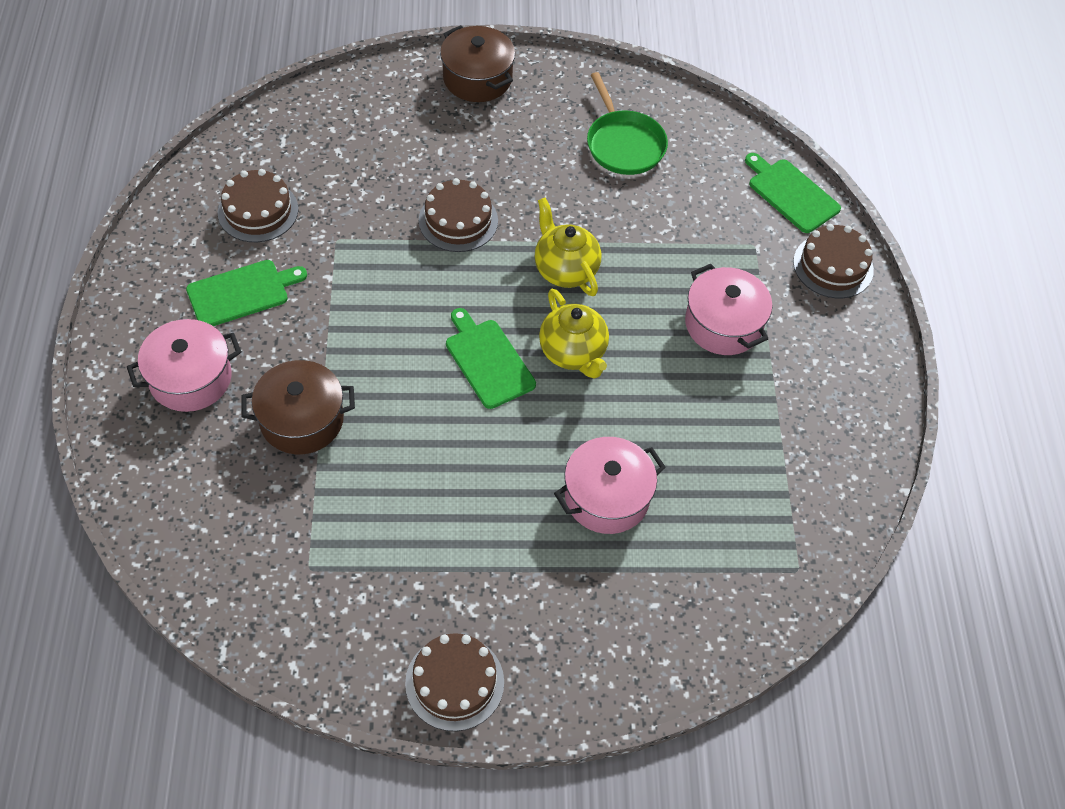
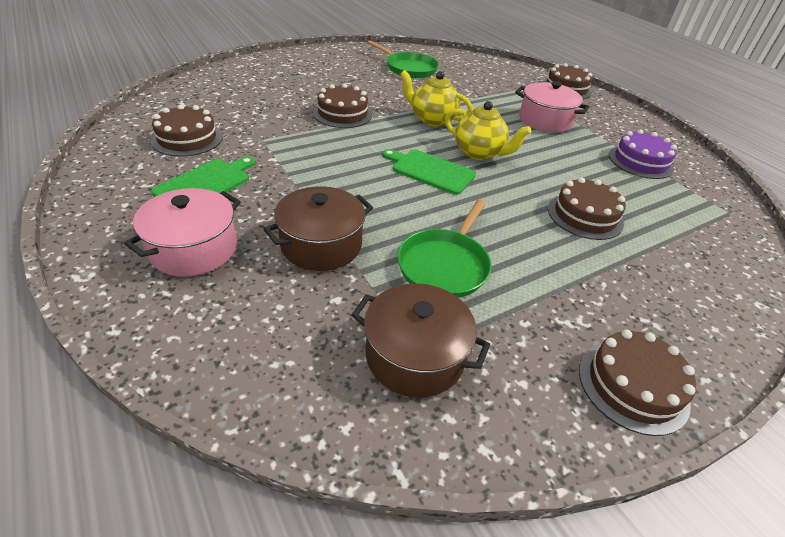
camera: 30 degrees left, 15 degrees down
(398, 493) = (444, 265): none -> green pan
(477, 78) = (298, 59): brown pot -> brown pot (414, 356)
(607, 497) = (585, 216): pink pot -> brown cake
(778, 447) = (640, 161): none -> purple cake
(791, 194) = (513, 70): green cutting board -> none

